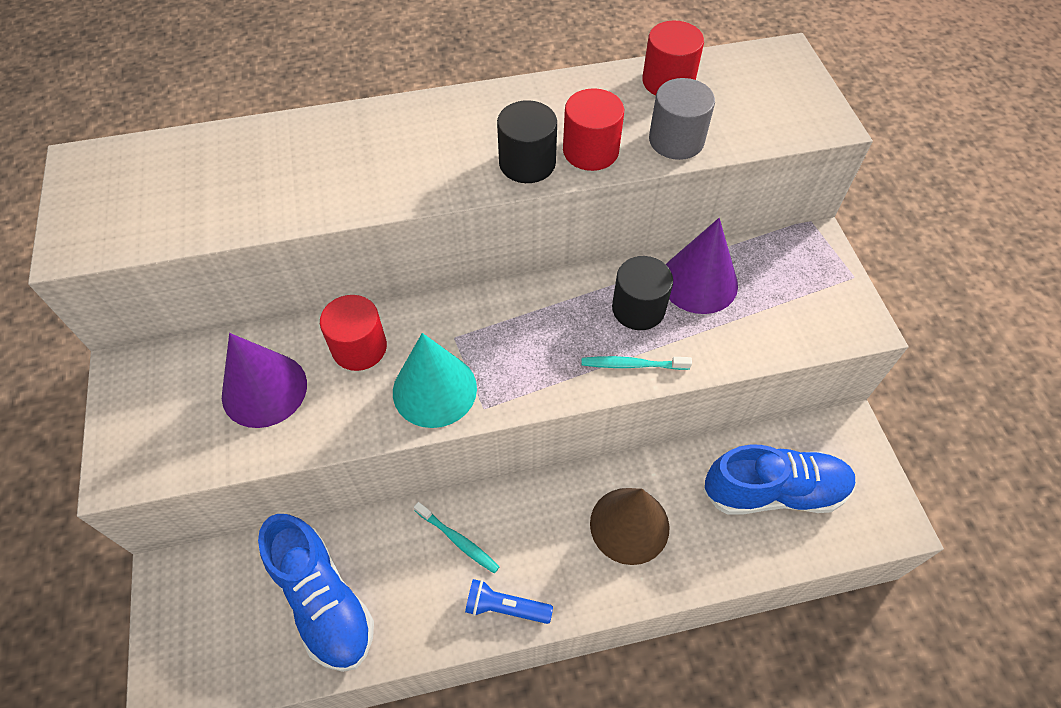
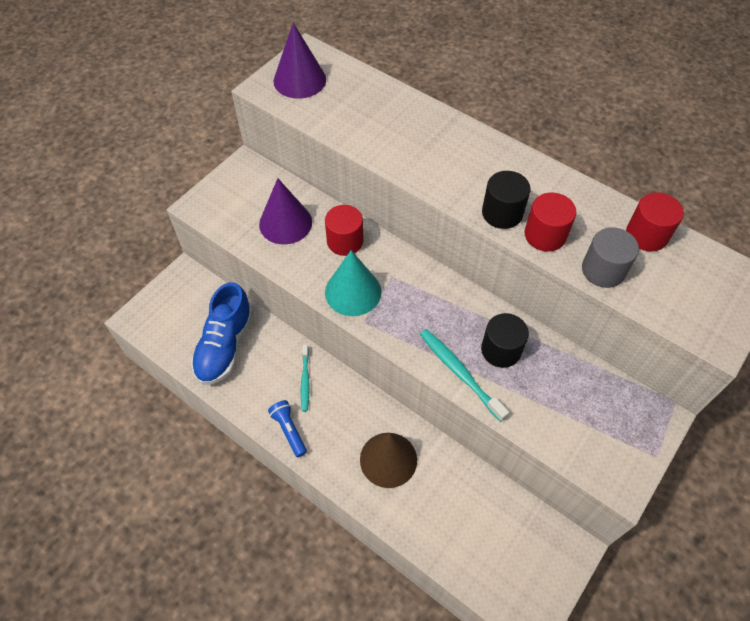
camera: 50 degrees right, 0 degrees up
(633, 365) = (460, 373): turquoise toothbrush -> turquoise toothbrush, size x1.53
(699, 282) = (554, 369): purple cone -> purple cone (299, 80)
(774, 491) = (483, 527): blue shoe -> none

